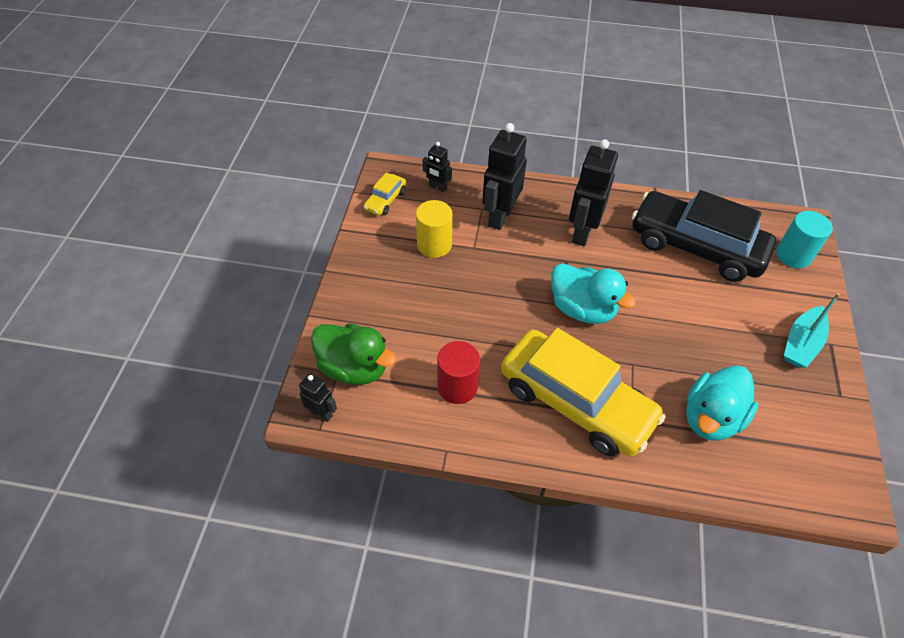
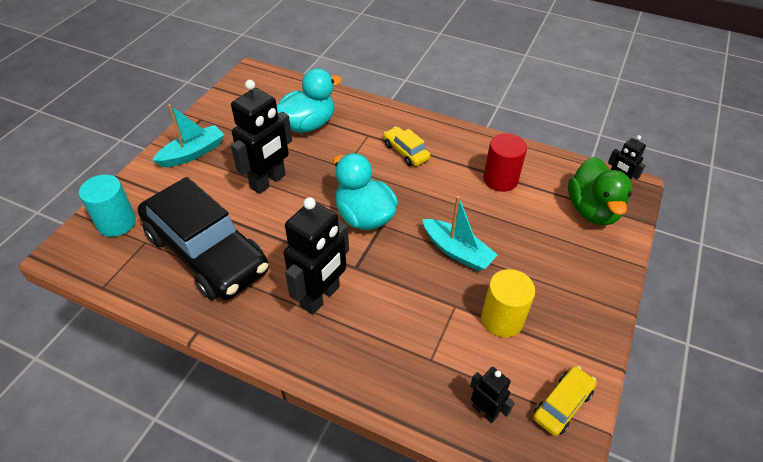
camera: 165 degrees left, 5 degrees down
(354, 368) = (592, 210): green duck -> green duck turned 135 degrees counterclockwise
(484, 293) = (457, 251): none -> turquoise boat
(500, 217) = (411, 341): black robot -> black robot (268, 182)
(575, 402) = (406, 152): yellow car -> yellow car, size x0.42

